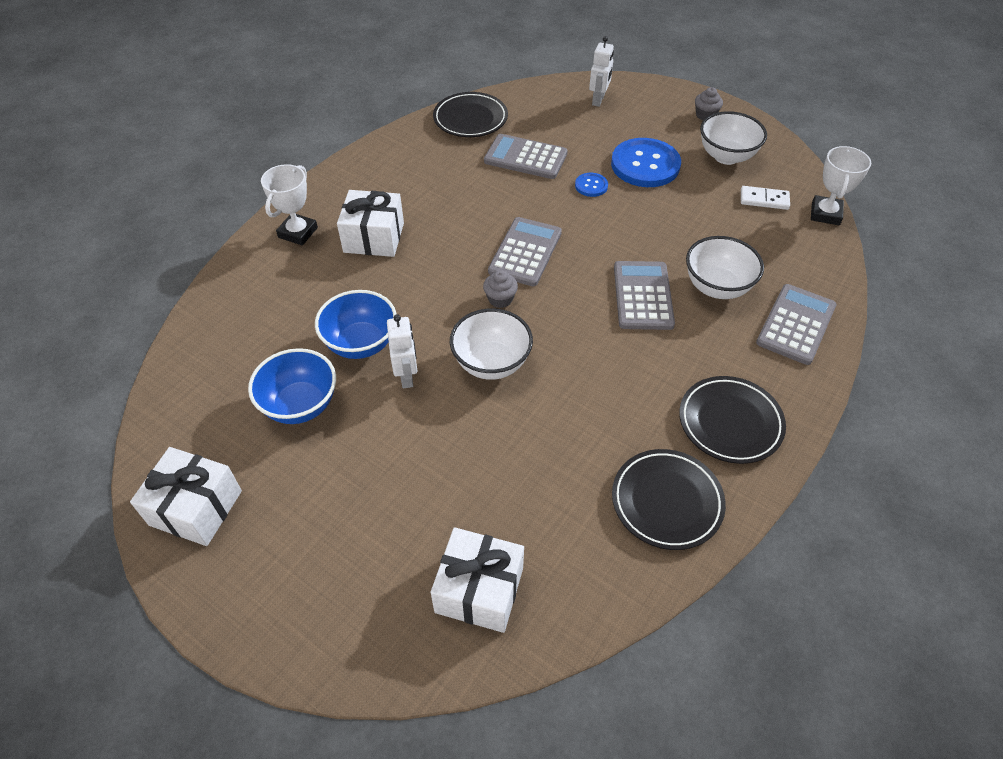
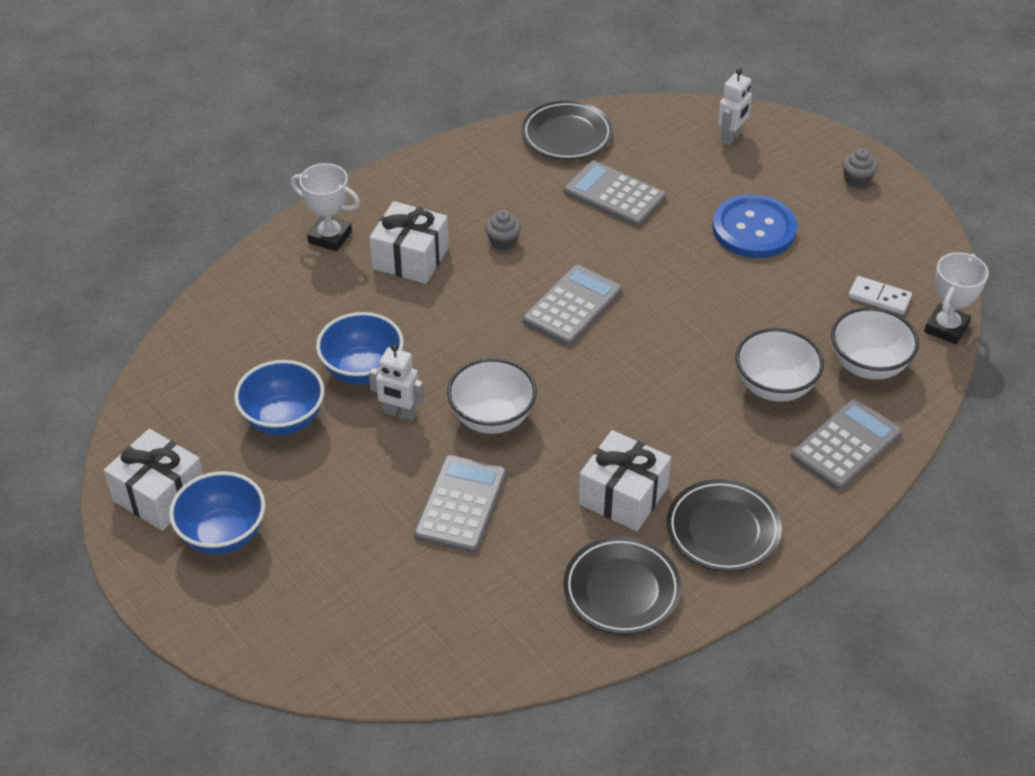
camera: 15 degrees right, 5 degrees down
(270, 536) = (223, 535): none -> blue bowl
(298, 232) = (330, 237): white trophy -> white trophy turned 75 degrees clockwise
(407, 376) = (399, 413): white robot -> white robot turned 105 degrees clockwise
(479, 590) = (405, 626): white gift -> white gift (623, 495)
(500, 299) = (526, 352): grey cupcake -> grey cupcake (503, 241)
(591, 186) = (678, 243): blue button -> none
(643, 296) = (685, 380): grey calculator -> grey calculator (461, 504)
(726, 156) = (858, 236): white bowl -> white bowl (868, 365)

